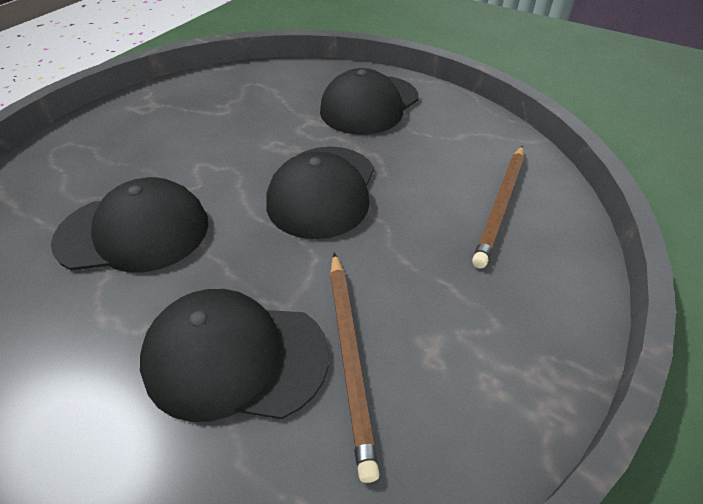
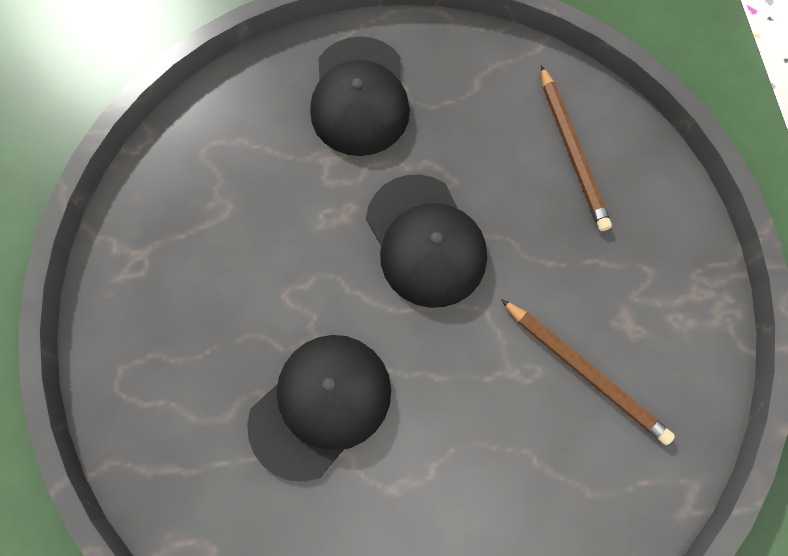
camera: 40 degrees left, 25 degrees up
(235, 357) = (517, 435): black cap -> none

